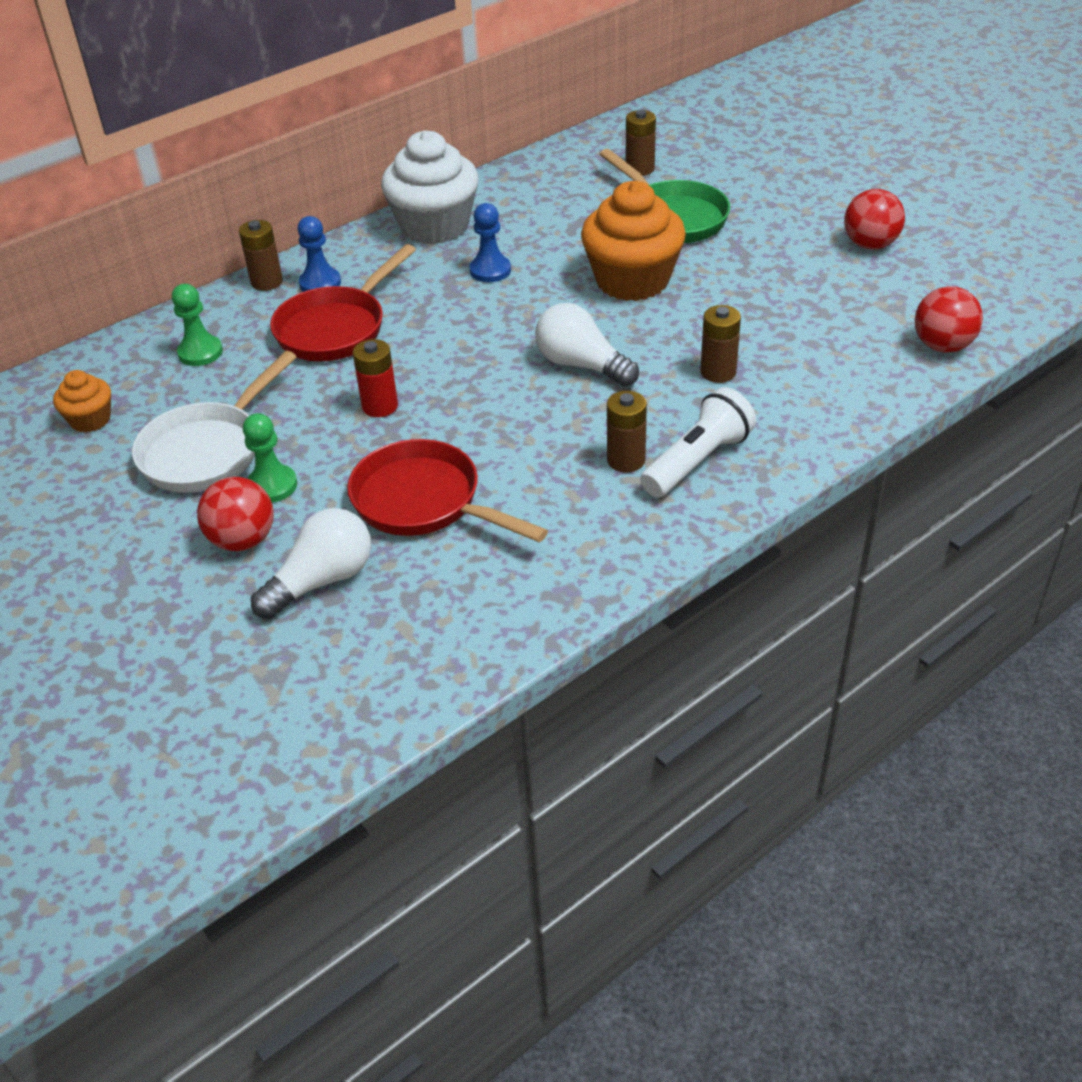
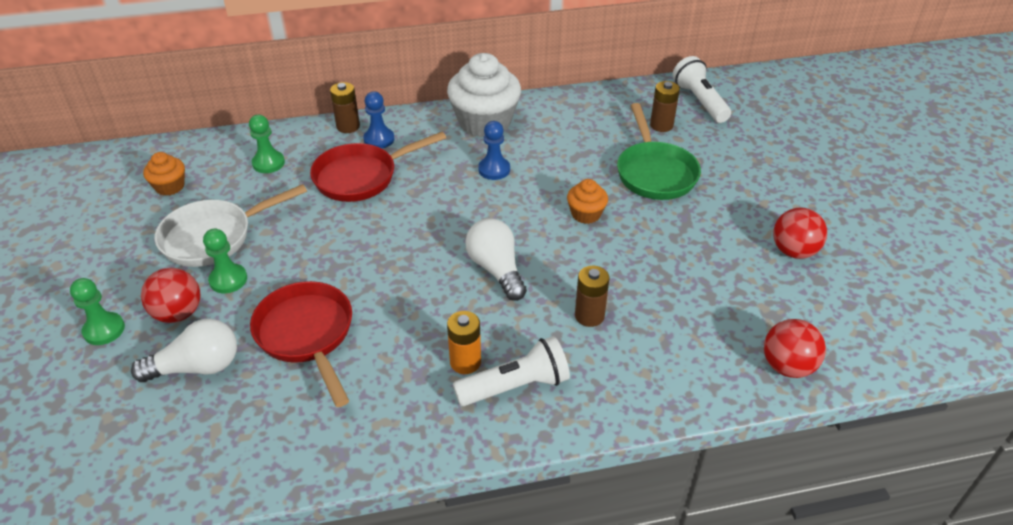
camera: 25 degrees right, 0 degrees up
(162, 591) = (104, 330): none -> green pawn
(380, 406) = (340, 247): red battery -> none
(626, 460) = (465, 362): brown battery -> orange battery
(632, 280) = (586, 214): orange cupcake -> orange cupcake, size x0.50
(661, 133) = (699, 101): none -> white flashlight

